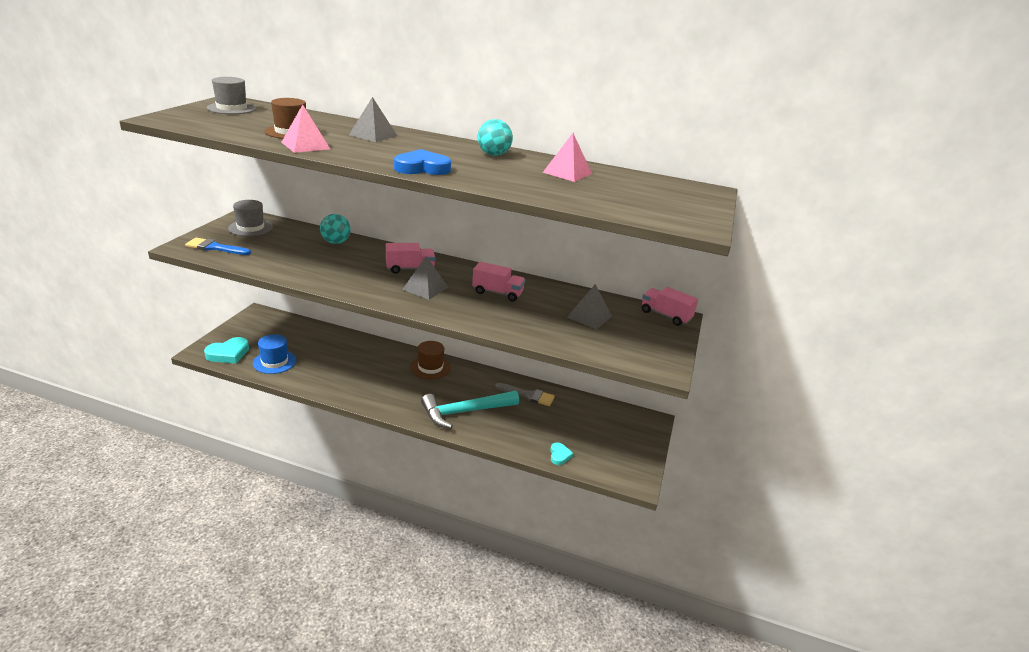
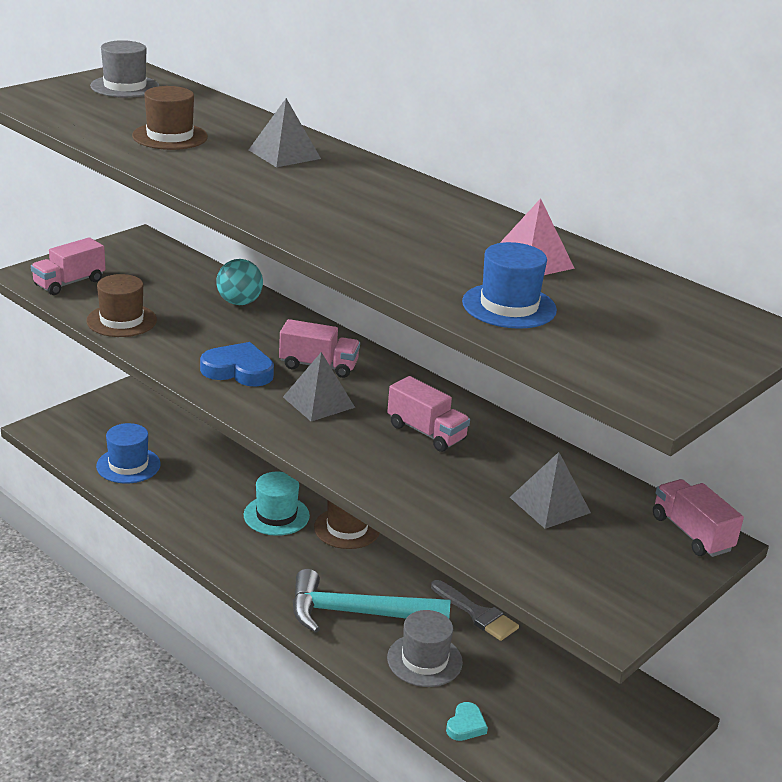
camera: 25 degrees right, 0 degrees up
(215, 247) = (69, 283): blue brush -> pink truck
(228, 353) = (74, 438): turquoise heart -> none
(250, 228) = (136, 259): grey hat -> grey hat (424, 660)
(267, 264) = (121, 320): none -> brown hat
(305, 145) = (169, 162): pink pyramid -> none
(385, 370) = (276, 515): none -> turquoise hat
(422, 168) = (301, 222): blue heart -> blue heart (238, 370)
(493, 155) = (441, 211): turquoise ball -> none
(581, 195) = (509, 306): none -> blue hat

